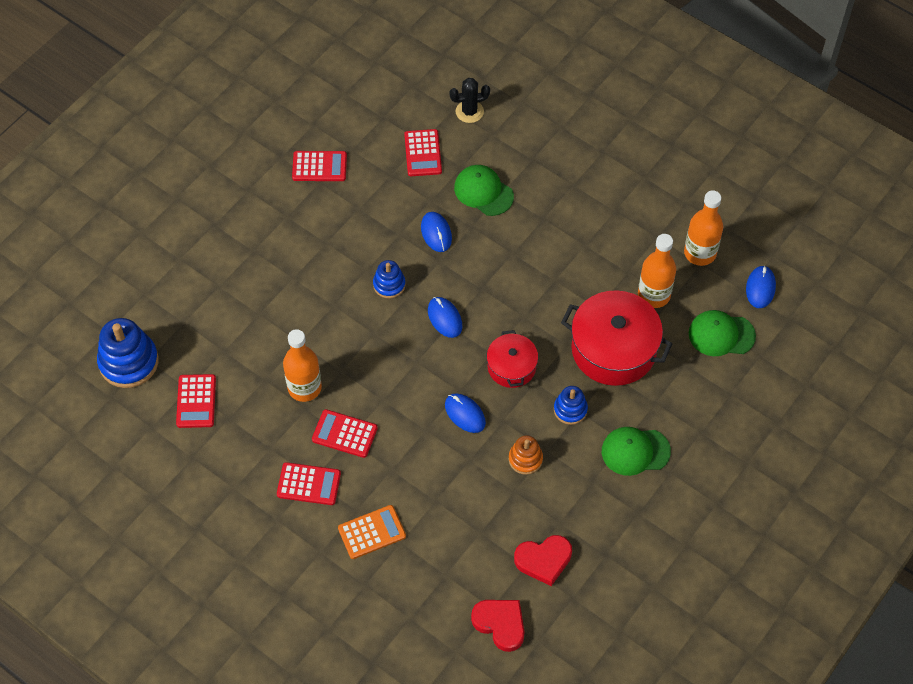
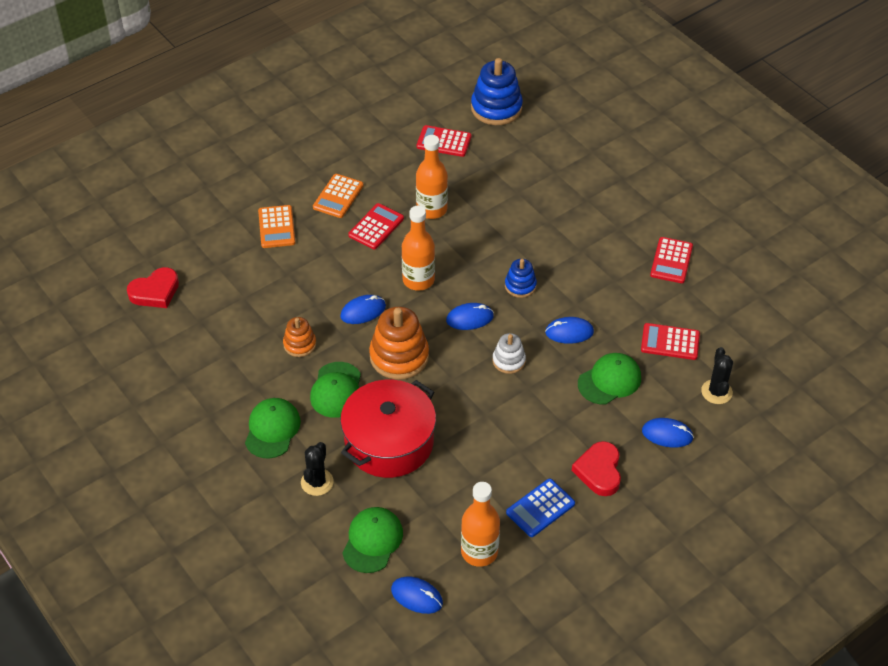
camera: 105 degrees right, 10 degrees down
(309, 484) = (338, 196): red calculator -> orange calculator
(486, 275) = (508, 361): none -> white stacking toy
(511, 367) = (399, 356): red pot -> orange stacking toy
(529, 140) = (667, 434): none -> blue mouse
(543, 560) = (197, 334): red heart -> red heart (599, 471)
(570, 410) = (336, 390): blue stacking toy -> green cap
(639, 218) = (540, 508): none -> blue calculator
(654, 295) = (440, 494): orange bottle -> orange bottle (418, 280)
(679, 395) = (317, 482): none -> black cactus

